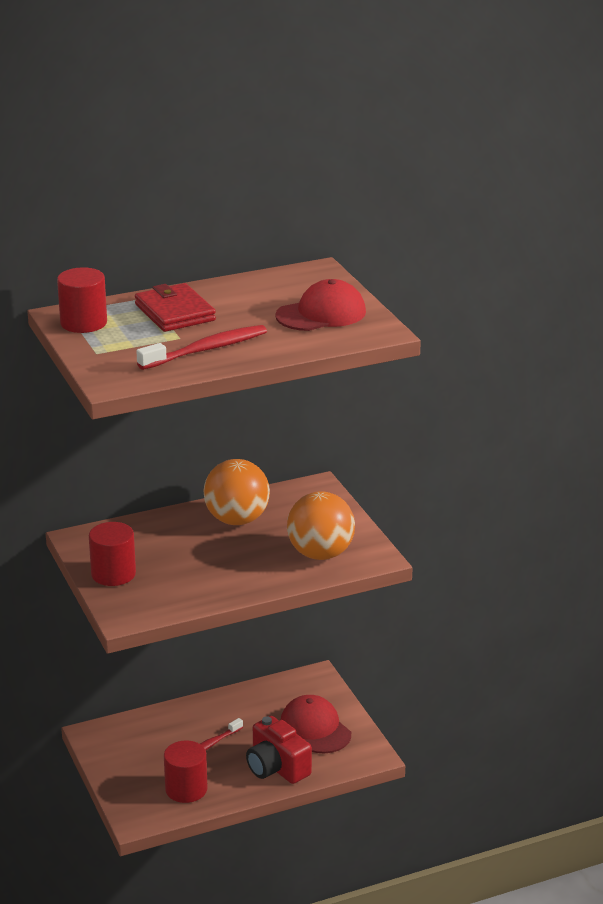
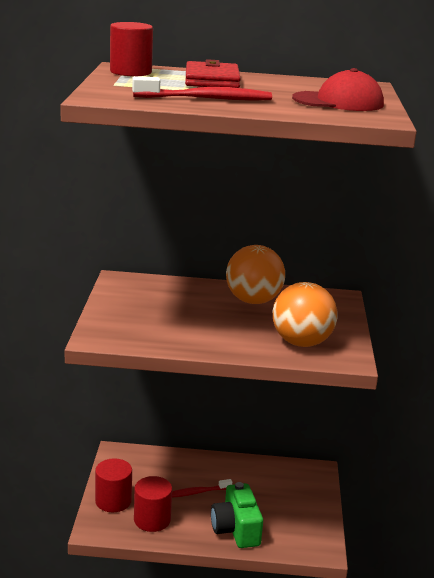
camera: 25 degrees right, 5 degrees down
(113, 574) = (119, 308): red cylinder -> red cylinder (113, 501)
(276, 767) = (236, 529): red camera -> green camera
(315, 728) = (289, 510): red cap -> none

